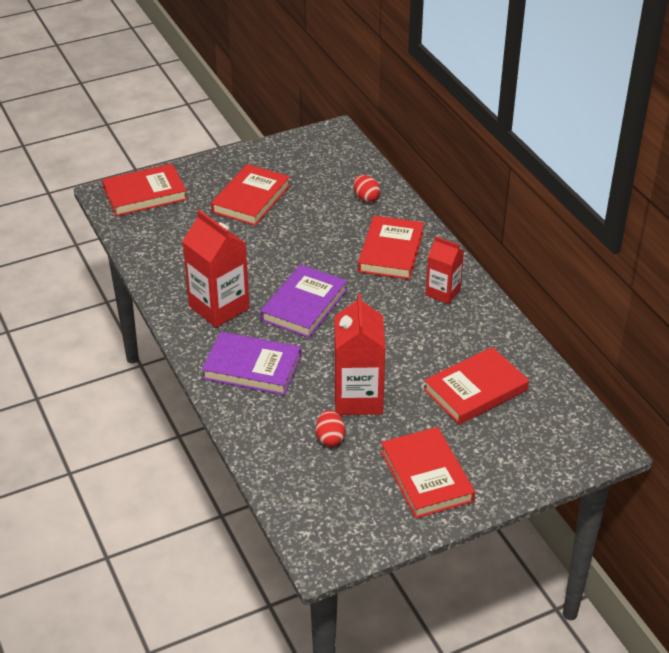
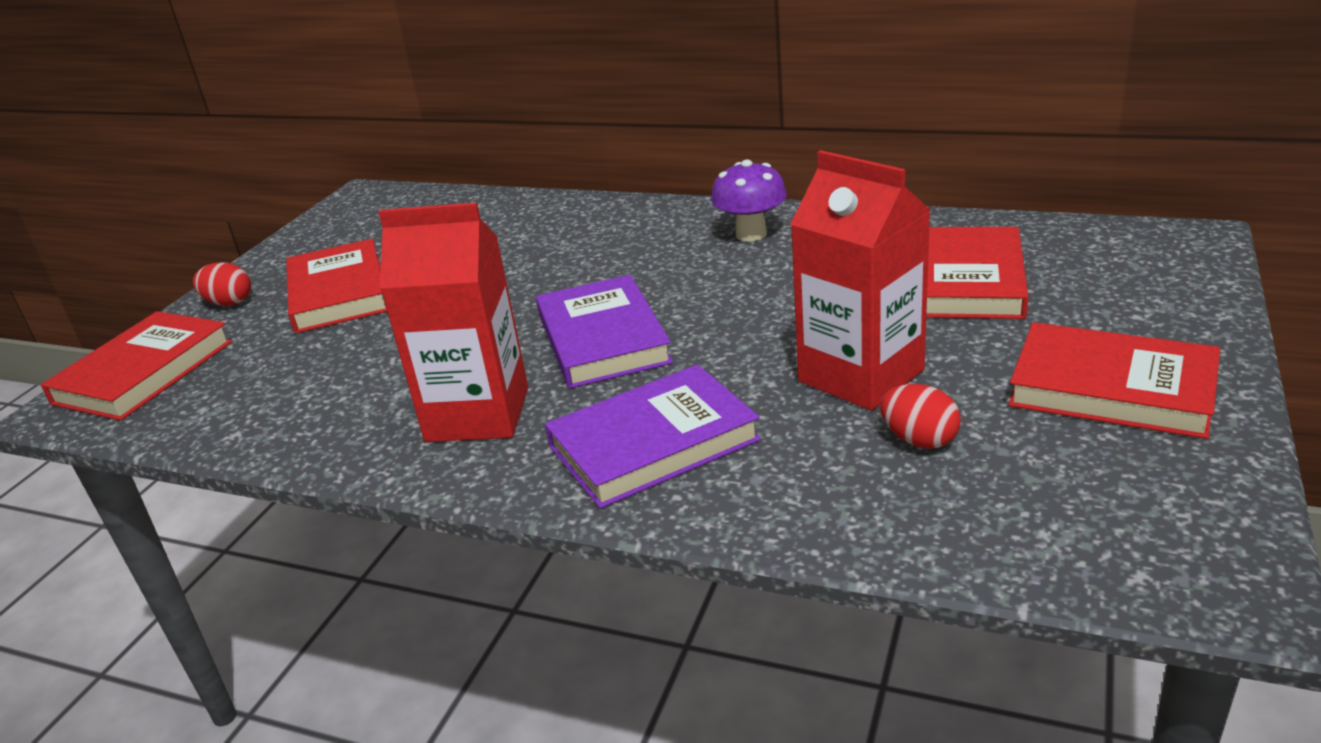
camera: 40 degrees left, 10 degrees down
(366, 198) = (502, 218): red egg -> red egg (229, 303)
(391, 251) = (621, 238): red book -> none
(443, 292) = (751, 234): red carton -> purple mushroom

